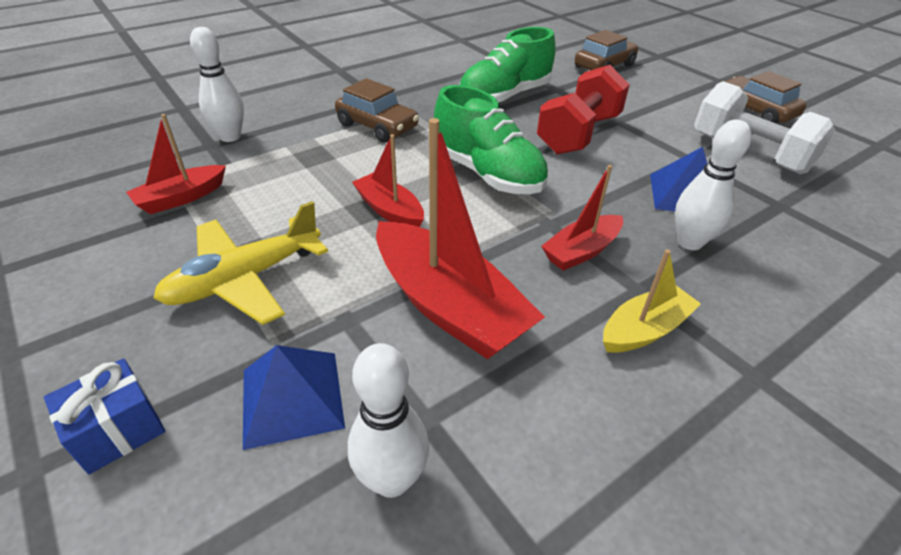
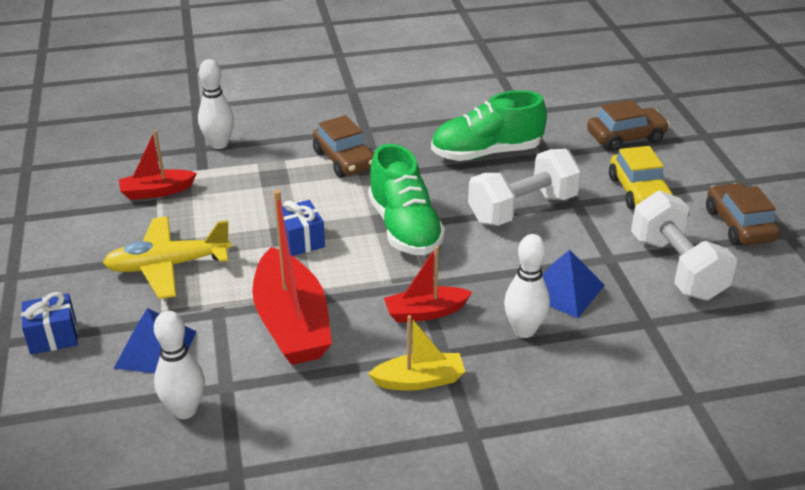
camera: 25 degrees right, 5 degrees down
(390, 210) = (301, 240): red boat -> blue gift
(578, 134) = (522, 209): red dumbbell -> white dumbbell
(656, 102) = (638, 191): none -> yellow car

